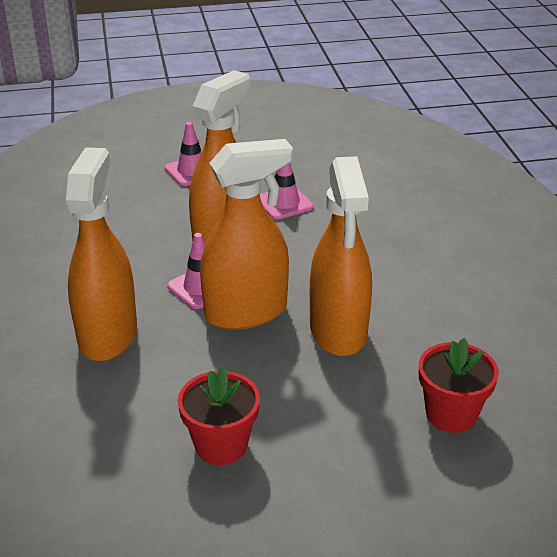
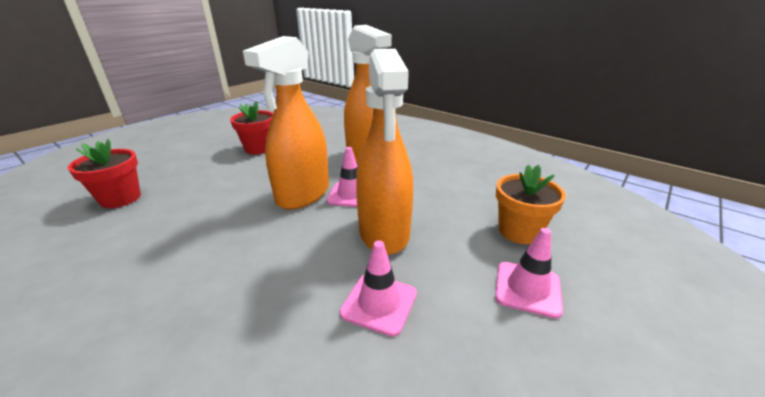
camera: 140 degrees right, 5 degrees down
(129, 193) = (519, 231): none -> orange flower pot
(338, 331) = (225, 210): orange spray bottle -> none

